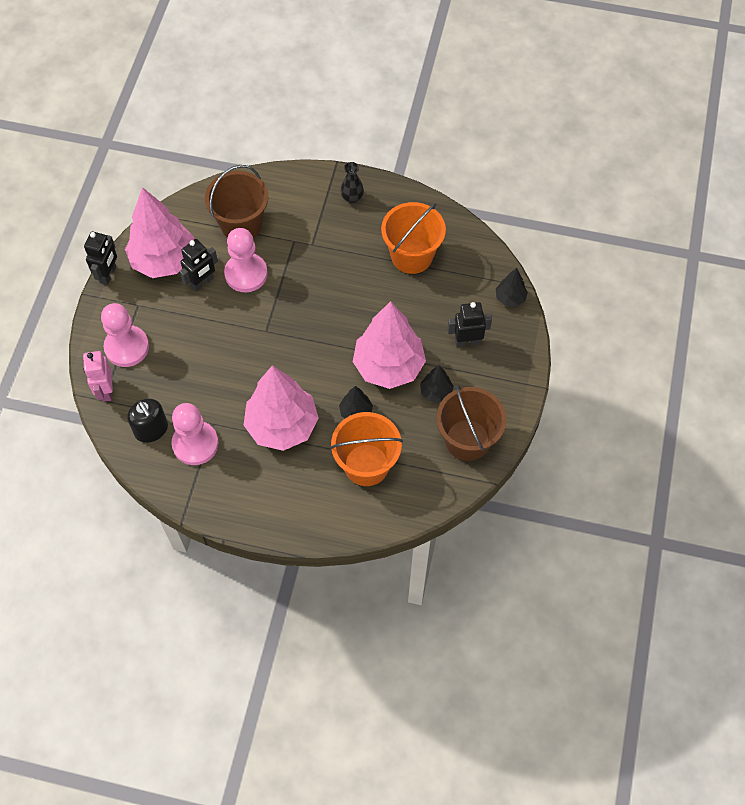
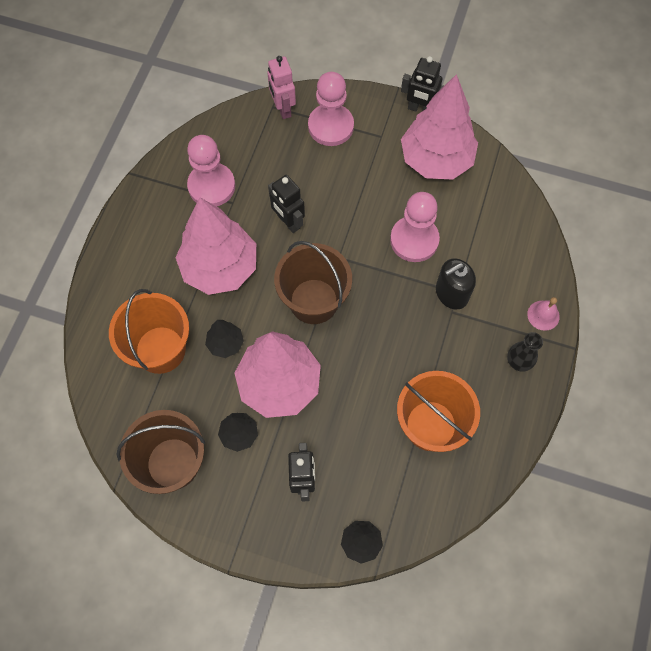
camera: 95 degrees right, 5 degrees up
(106, 390) = (283, 108): pink robot -> pink robot turned 105 degrees counterclockwise
(151, 429) = (233, 147): black soap dispenser -> black soap dispenser (451, 293)
(202, 283) = (405, 196): black robot -> black robot (288, 222)
(241, 224) = (481, 237): brown bucket -> brown bucket (314, 301)
(310, 181) = (543, 315): none -> pink bell

